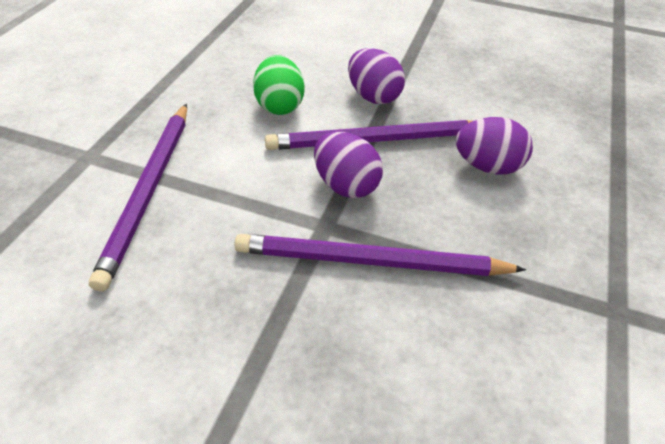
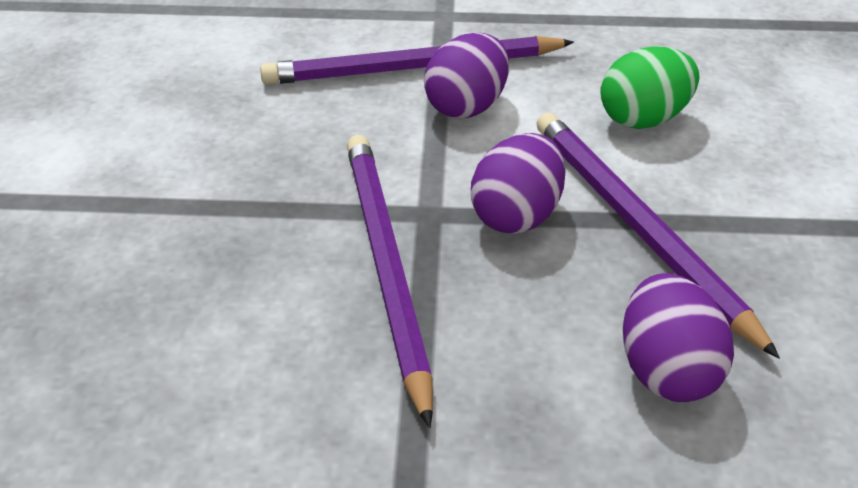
camera: 75 degrees right, 5 degrees down
(373, 96) = (748, 204): purple egg -> purple egg (467, 106)

